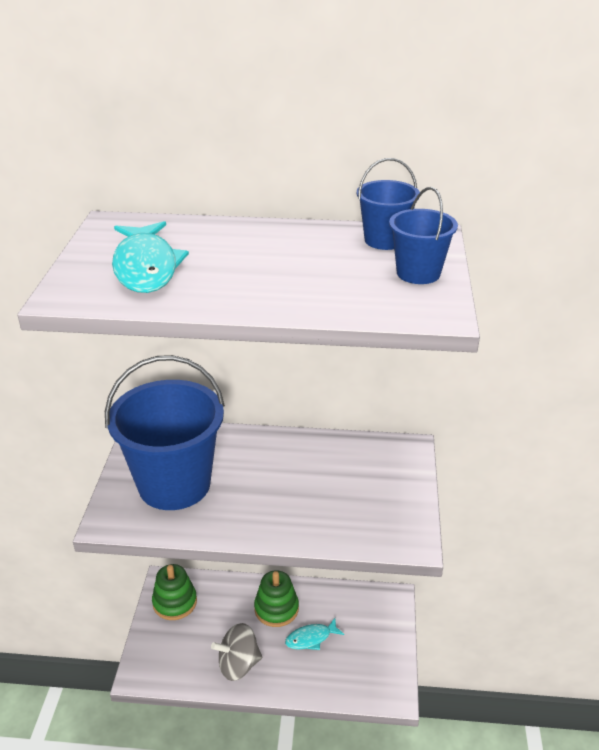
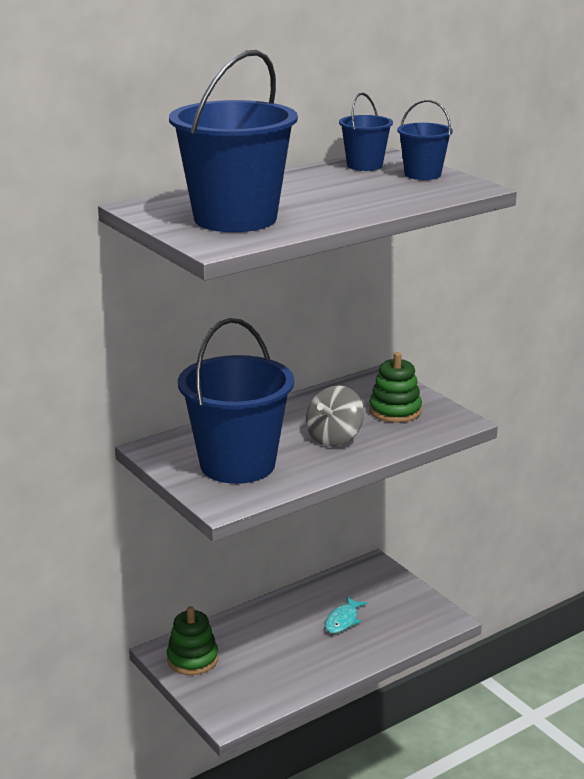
camera: 40 degrees left, 10 degrees down
(146, 267) = (235, 218): turquoise fish -> blue bucket
(238, 664) = (306, 667): grey spinning top -> grey spinning top (334, 438)
(276, 609) = (289, 617): green stacking toy -> green stacking toy (395, 411)

